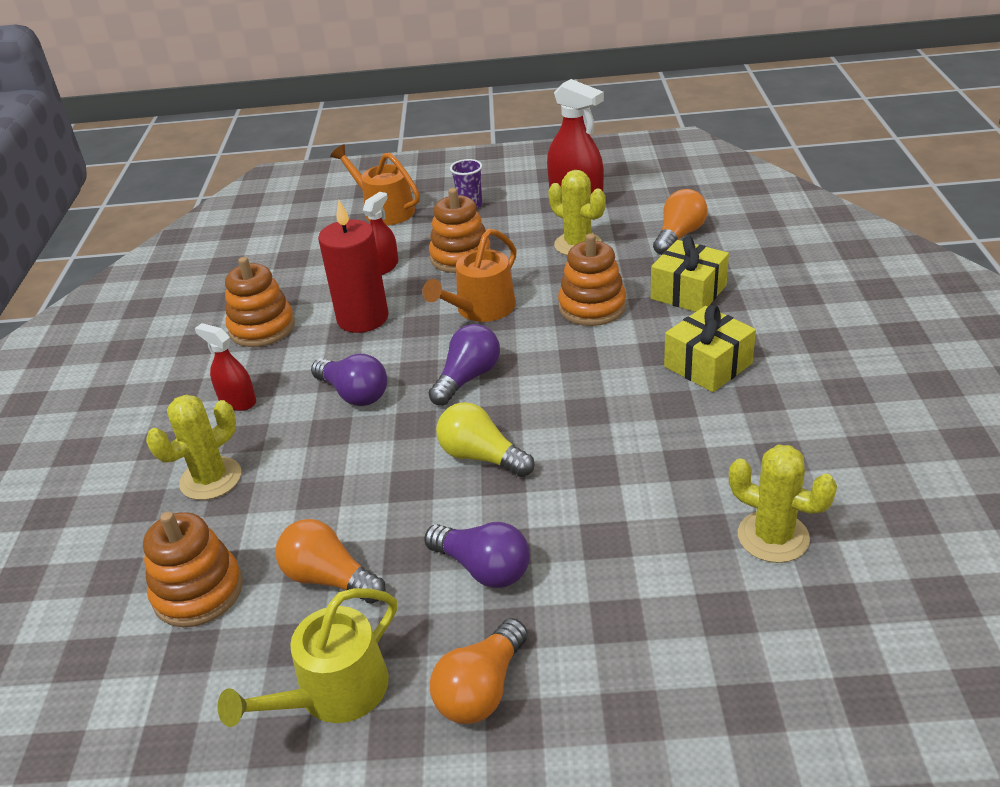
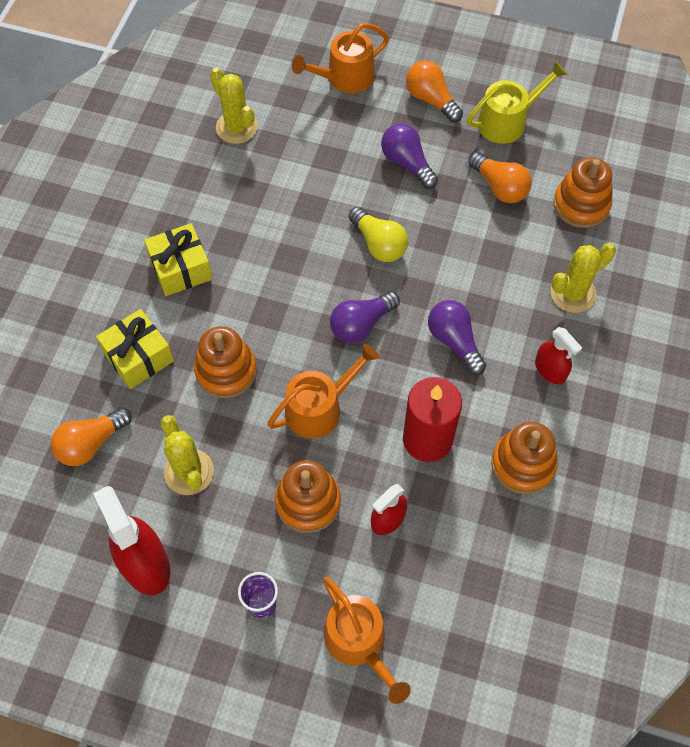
camera: 165 degrees left, 25 degrees up
(482, 689) = (431, 100): orange light bulb -> orange light bulb turned 90 degrees counterclockwise
(655, 680) = (345, 78): none -> orange watering can

